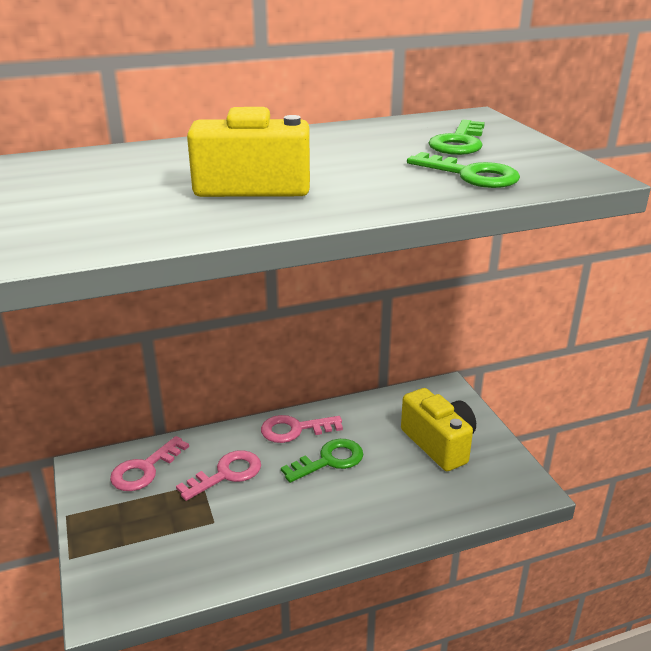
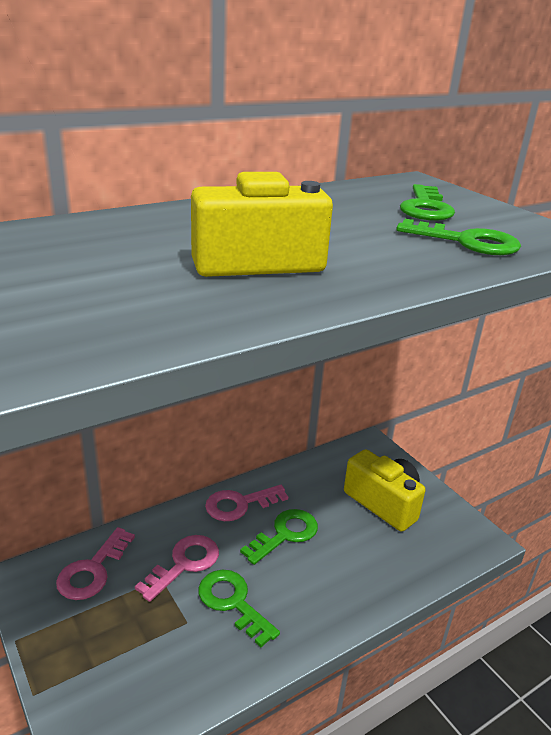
camera: 15 degrees left, 0 degrees up
(260, 511) = (232, 602): none -> green key

